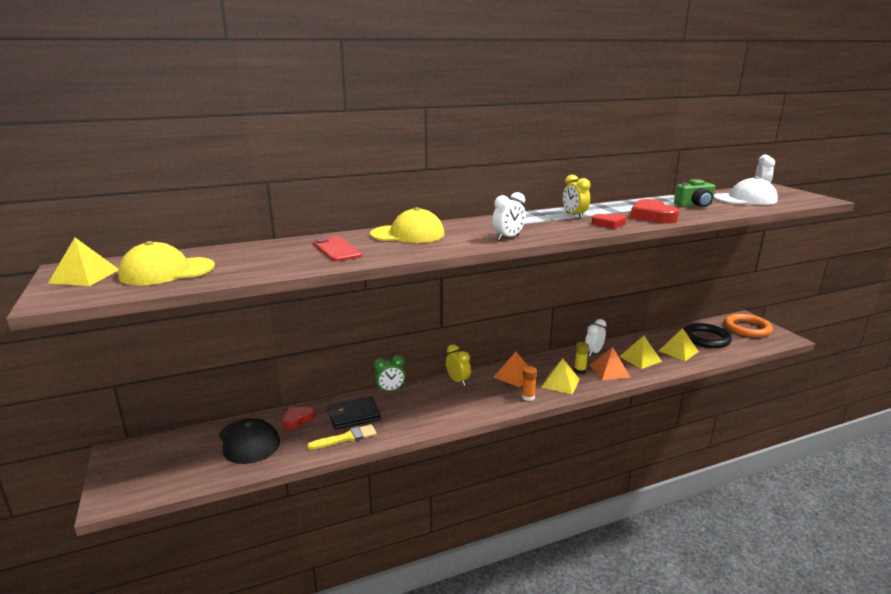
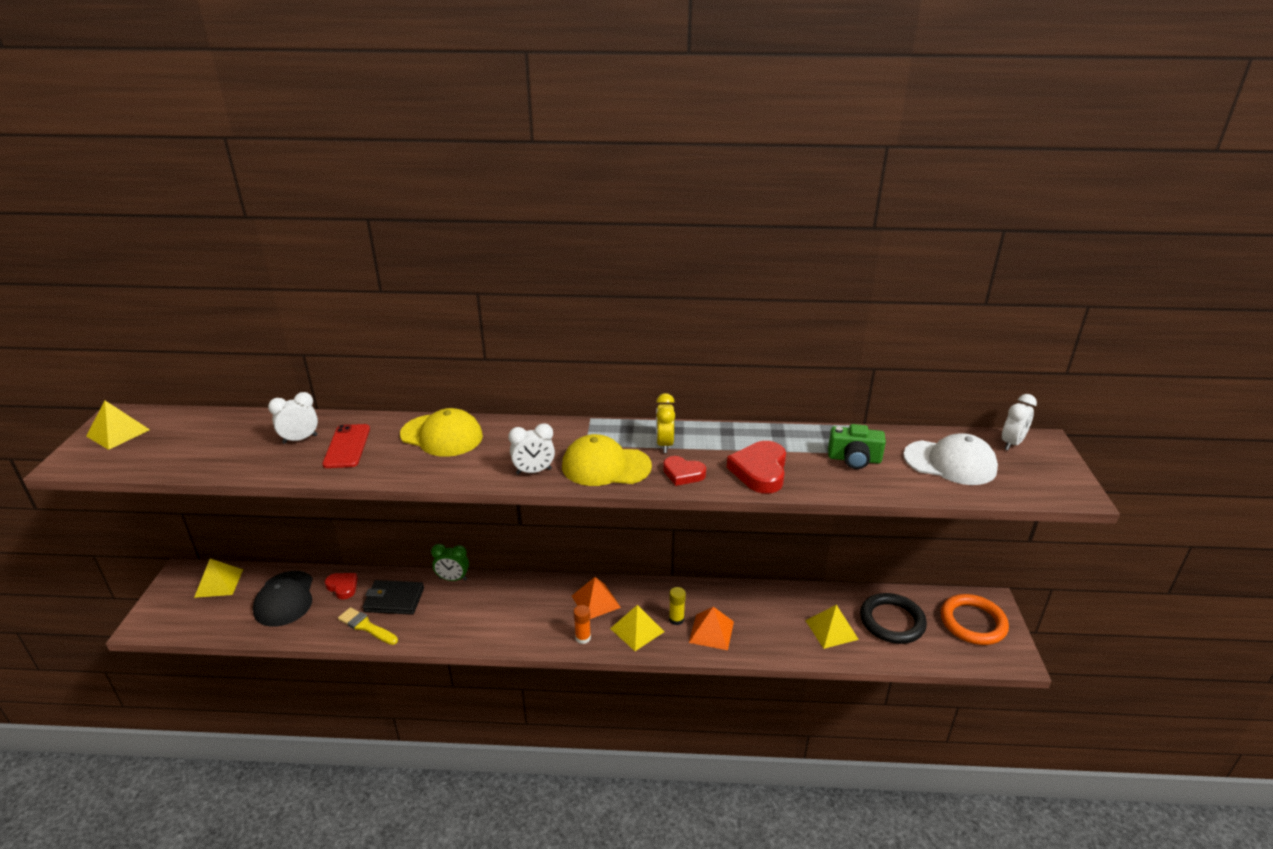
camera: 25 degrees right, 10 degrees up
(167, 271) = (179, 443): yellow cap -> yellow cap (605, 466)
(298, 419) = (343, 587): red heart -> red heart turned 60 degrees clockwise
(346, 438) = (366, 626): yellow brush -> yellow brush turned 150 degrees counterclockwise
(458, 381) = (530, 588): yellow clock -> none
(593, 352) = (720, 596): white clock -> white clock (300, 439)
(640, 359) = (768, 625): yellow pyramid -> yellow pyramid (219, 583)

